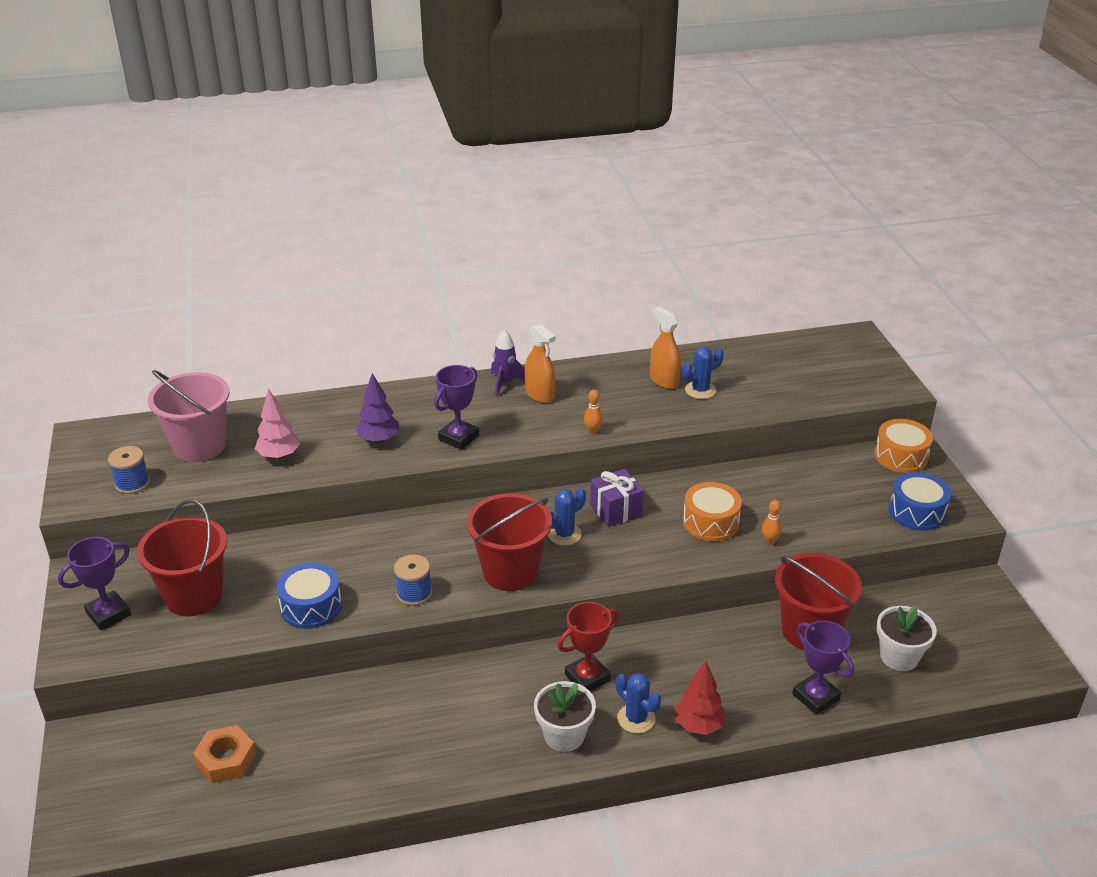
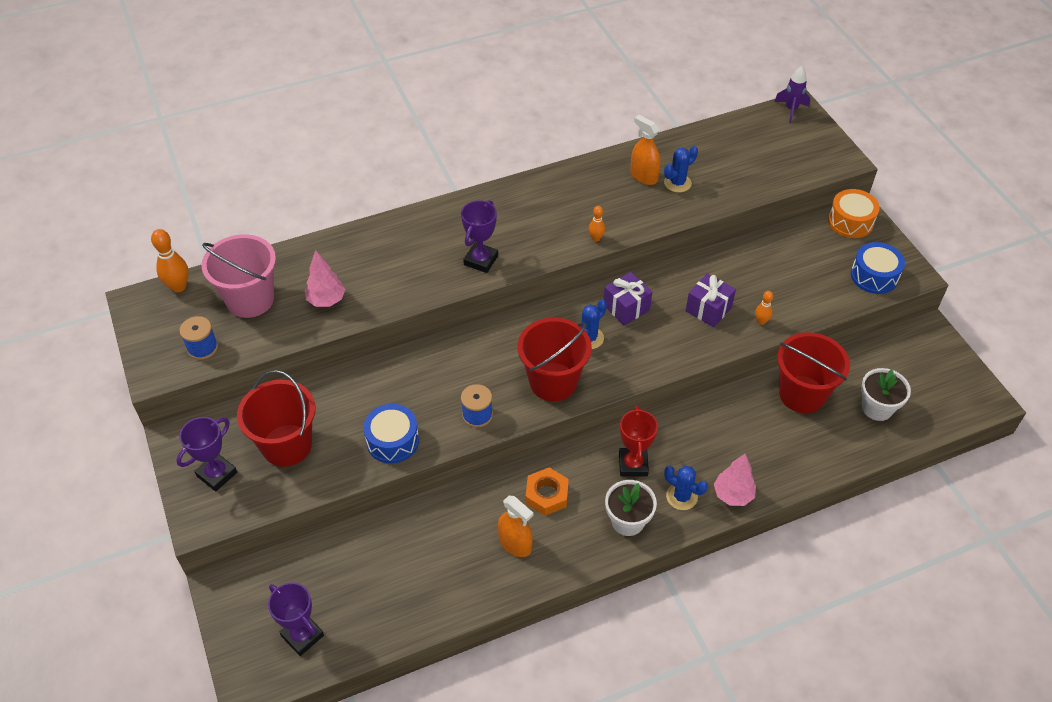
camera: 10 degrees left, 15 degrees up
(130, 426) = (178, 287): none -> orange bowling pin
(226, 759) = (355, 587): orange nut -> orange nut (546, 495)
(379, 439) = (410, 271): purple tree -> none
(505, 383) = (506, 197): purple rocket -> purple rocket (791, 110)
(540, 394) = (539, 205): orange spray bottle -> orange spray bottle (515, 543)
(587, 677) = (633, 464): red trophy -> red trophy turned 45 degrees counterclockwise
(698, 725) = (733, 495): red tree -> pink tree
(710, 522) = (708, 309): orange drum -> purple gift
(815, 697) = (819, 455): purple trophy -> purple trophy (302, 635)

